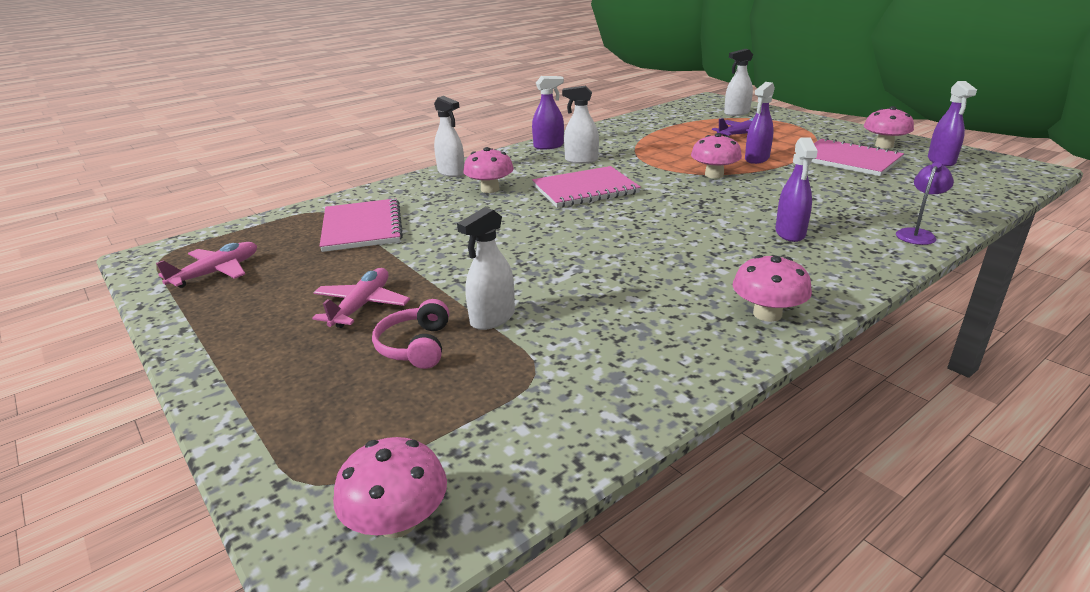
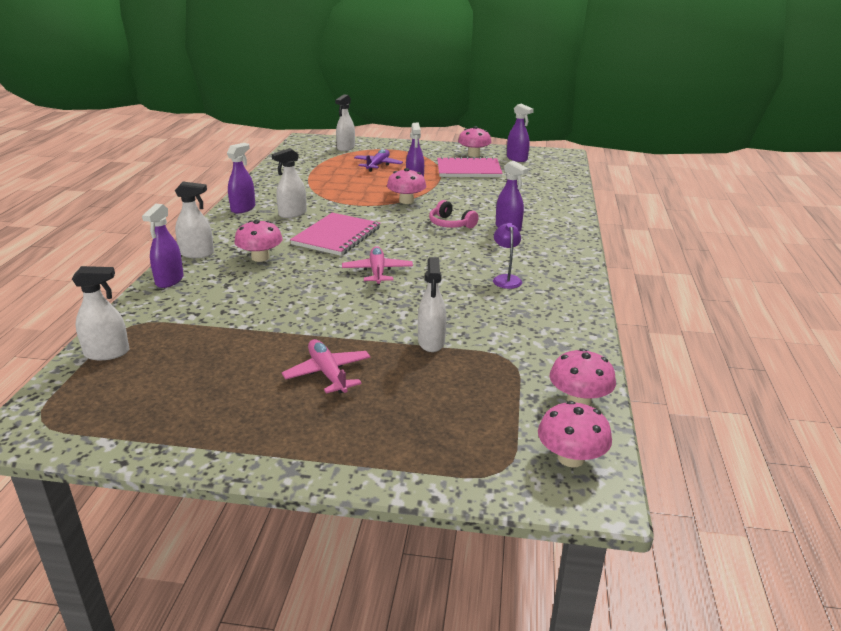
camera: 45 degrees left, 0 degrees up
(217, 272) = (141, 406): pink plane -> pink plane (377, 272)
(270, 226) = (107, 353): none -> white spray bottle
(362, 227) = (206, 322): pink notebook -> none
(397, 187) = (169, 280): none -> purple spray bottle
(415, 346) = (415, 378): pink headphones -> pink headphones (450, 224)
(767, 314) = (565, 278): pink mushroom -> pink mushroom (579, 400)
(917, 234) = (566, 209): purple lamp -> purple lamp (506, 279)

